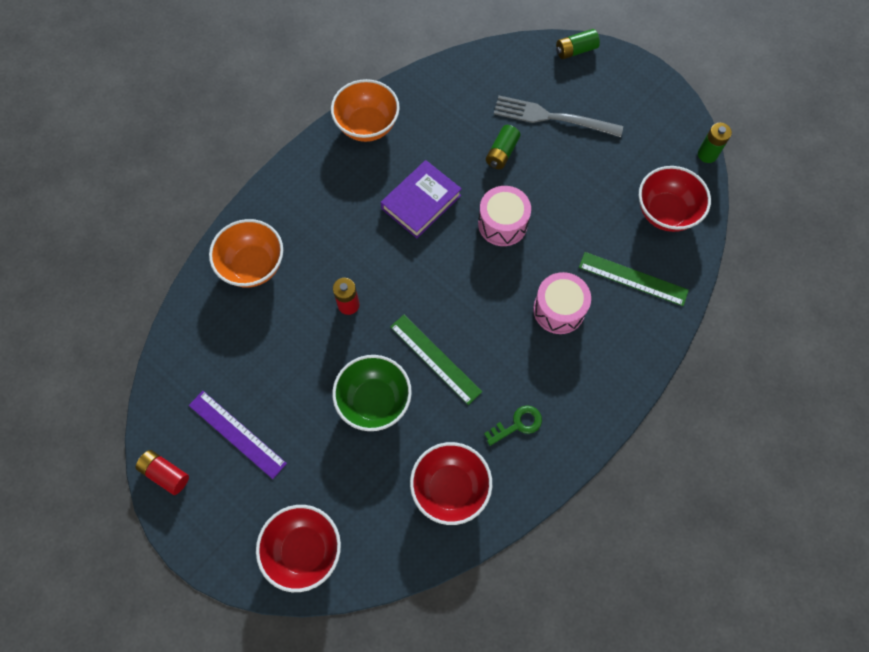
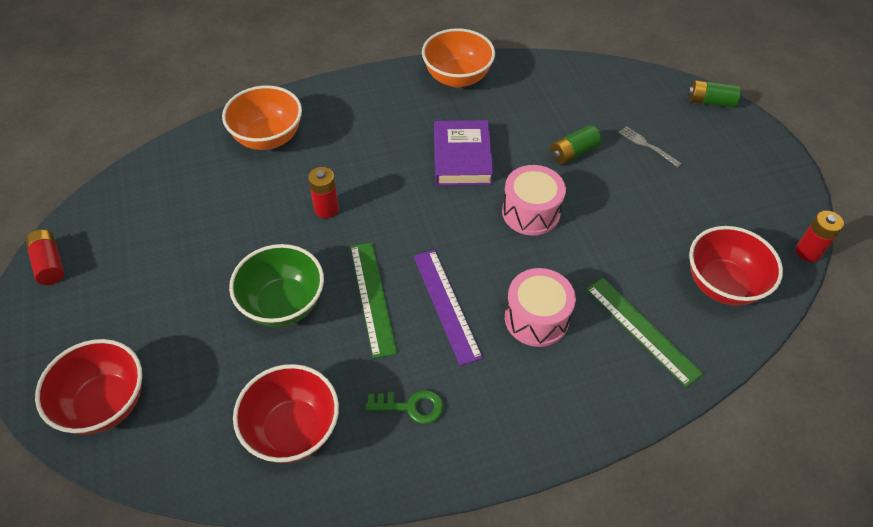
camera: 30 degrees right, 15 degrees down
(237, 434) = (137, 264): purple ruler -> purple ruler (446, 305)
(421, 202) = (462, 157): purple book -> purple book turned 75 degrees counterclockwise
(552, 117) = (648, 146): grey fork -> grey fork, size x0.47
(707, 154) = (808, 252): green battery -> red battery

